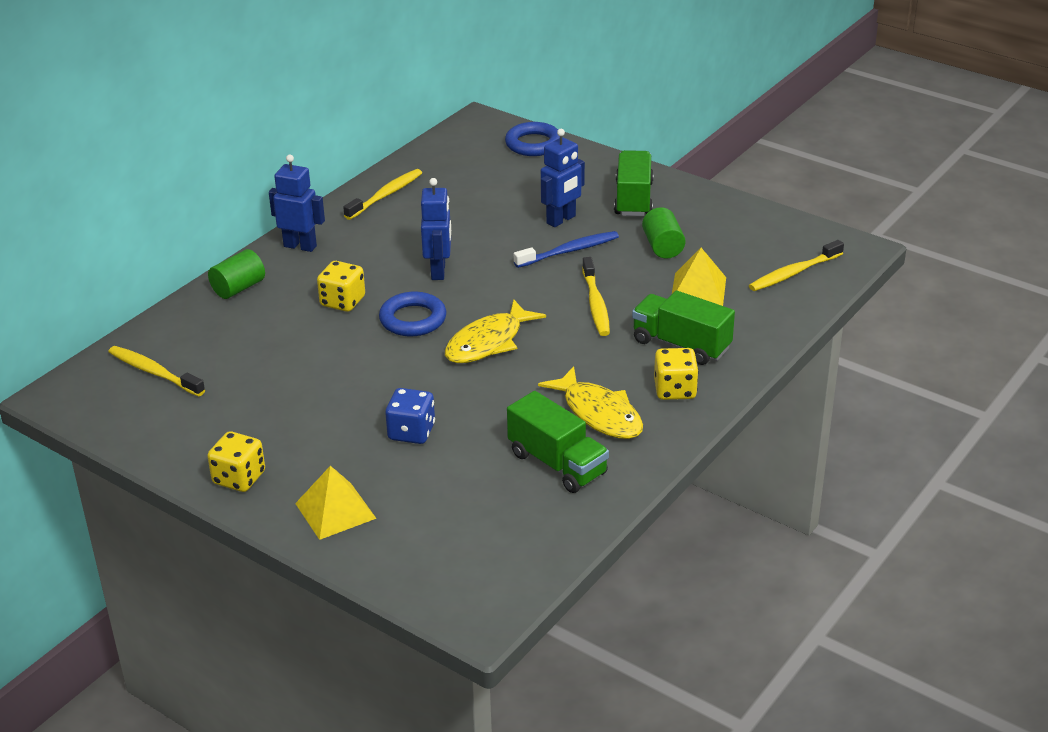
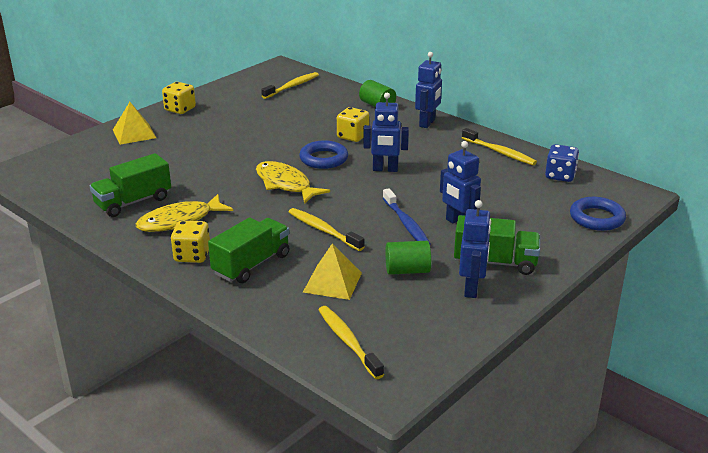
camera: 95 degrees right, 5 degrees down
(411, 432) = (195, 156): blue dice -> blue dice (560, 176)
(596, 304) = (323, 230): yellow toothbrush -> yellow toothbrush turned 45 degrees clockwise
(684, 211) = (471, 289): none -> blue robot

